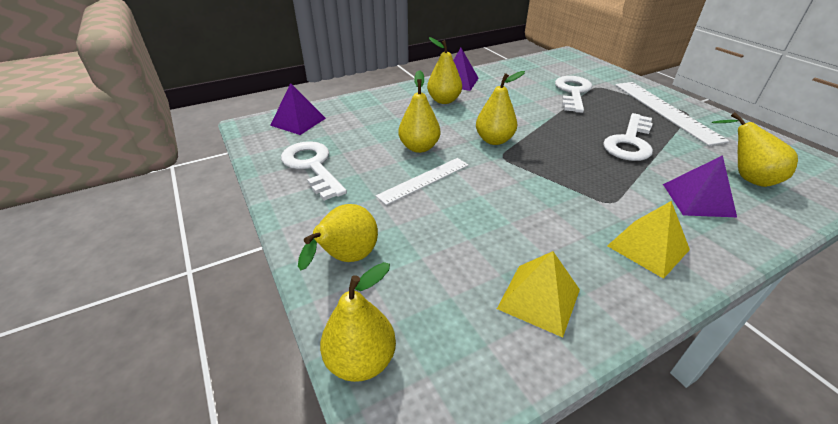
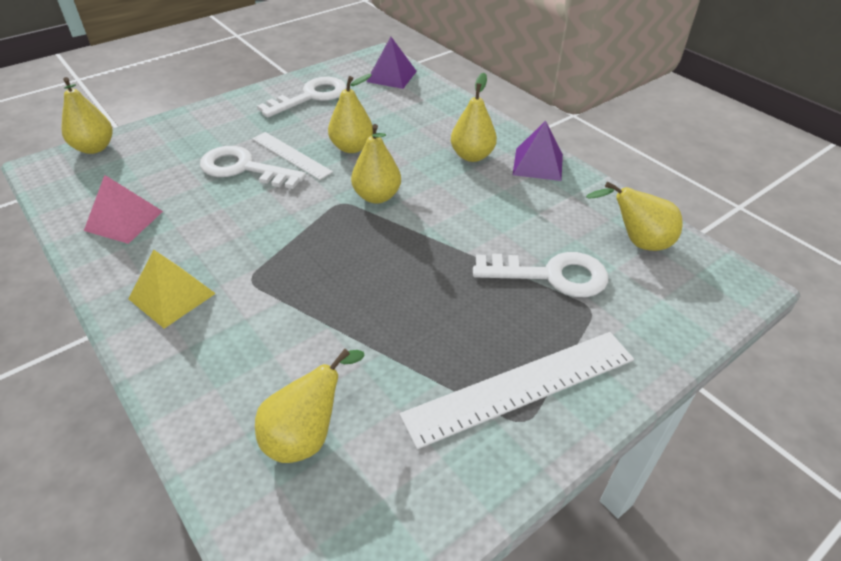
camera: 80 degrees right, 5 degrees up
(346, 259) = (186, 130): yellow pear -> yellow pear (637, 242)
(539, 298) = (124, 220): yellow pyramid -> pink pyramid
(630, 142) = (394, 318): white key -> white key (243, 168)
(698, 200) = (252, 360): purple pyramid -> none

